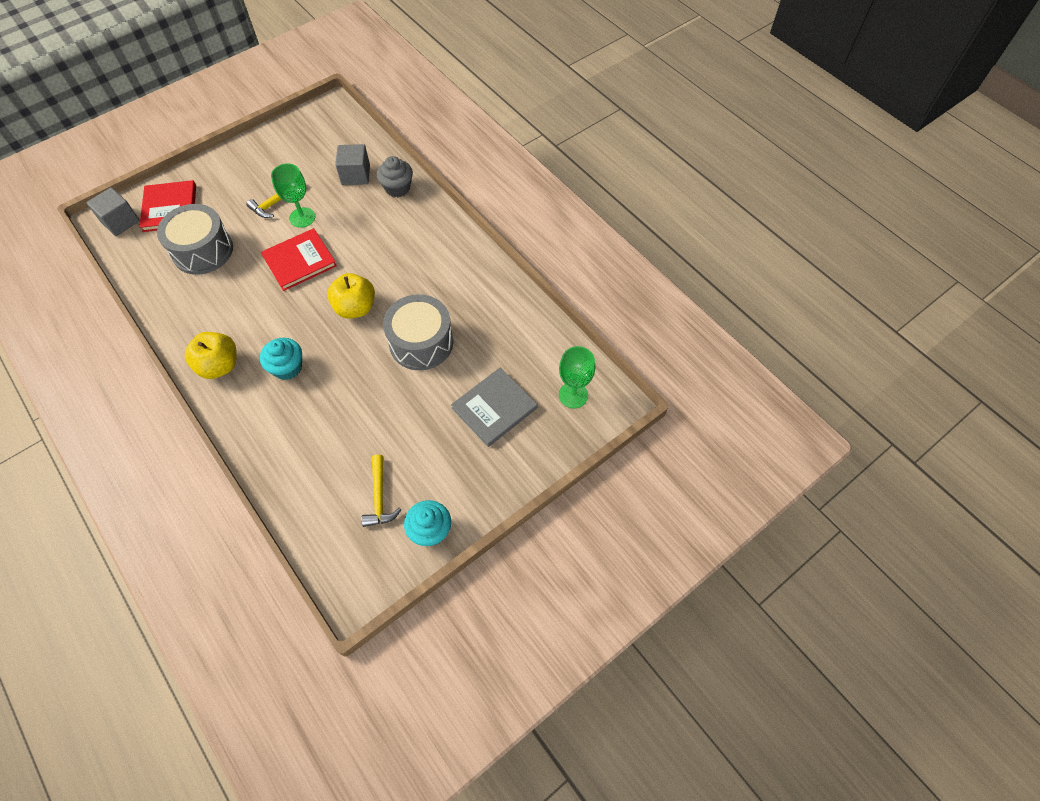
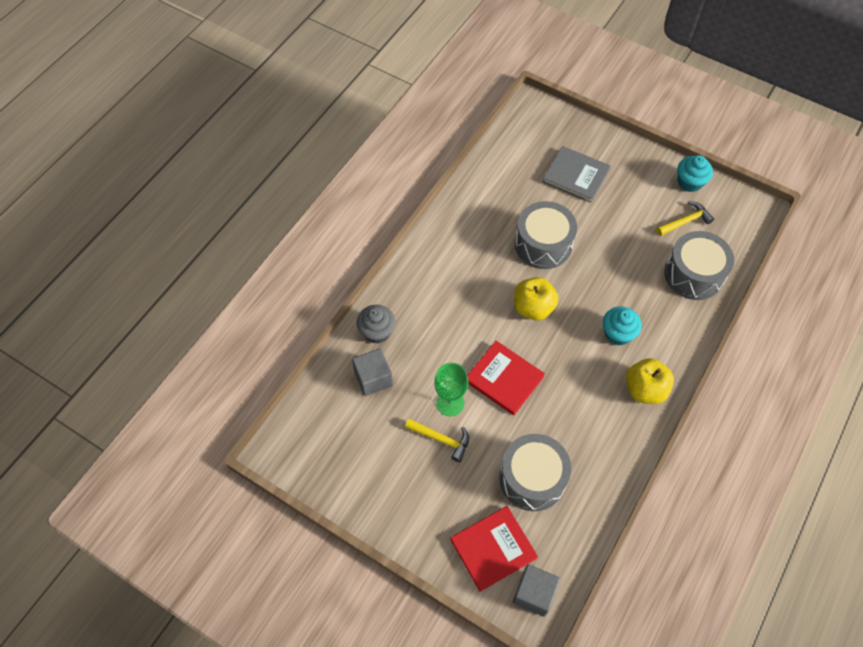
camera: 110 degrees left, 0 degrees up
(310, 471) = (693, 274): none -> grey drum
(573, 395) = (539, 132): green goblet -> none

